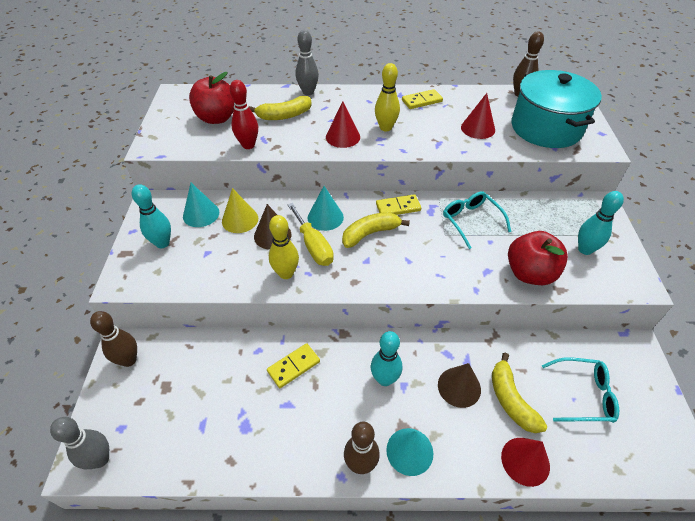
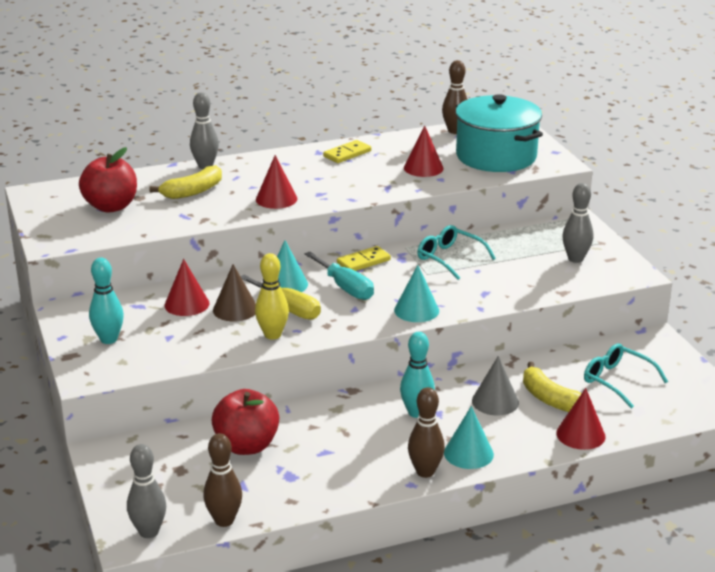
camera: 20 degrees left, 20 degrees down
(129, 360) = (120, 460): brown bowling pin -> brown bowling pin (224, 520)
(201, 214) = (135, 308): turquoise cone -> turquoise cone (416, 310)
(240, 220) = (186, 304): yellow cone -> red cone
(248, 145) = (170, 223): red bowling pin -> none
(293, 366) = (313, 425): yellow domino -> none
(370, 233) = (345, 288): yellow banana -> turquoise screwdriver
(385, 128) = (320, 183): yellow bowling pin -> none
(459, 387) = (495, 401): brown cone -> grey cone
(529, 273) = (528, 286): red apple -> red apple (246, 446)
(583, 395) = (617, 381): turquoise glasses -> turquoise glasses turned 120 degrees counterclockwise
(585, 249) = (575, 259): turquoise bowling pin -> grey bowling pin

